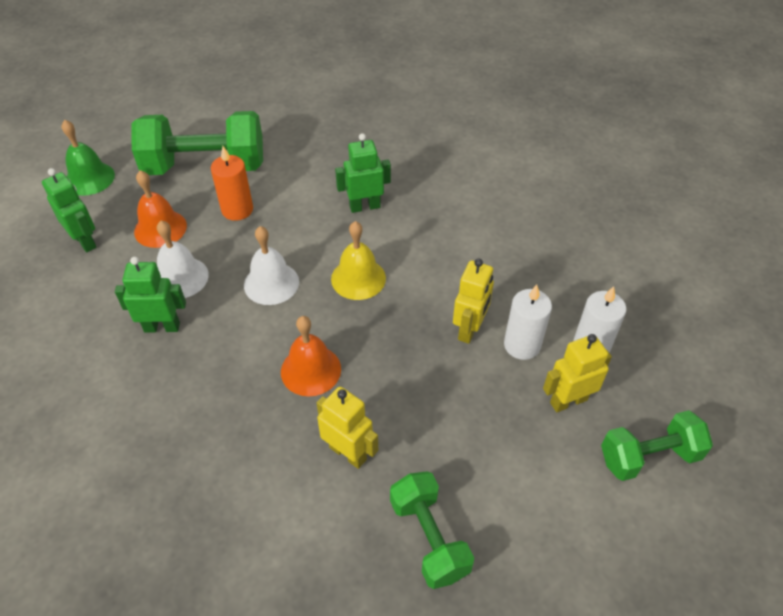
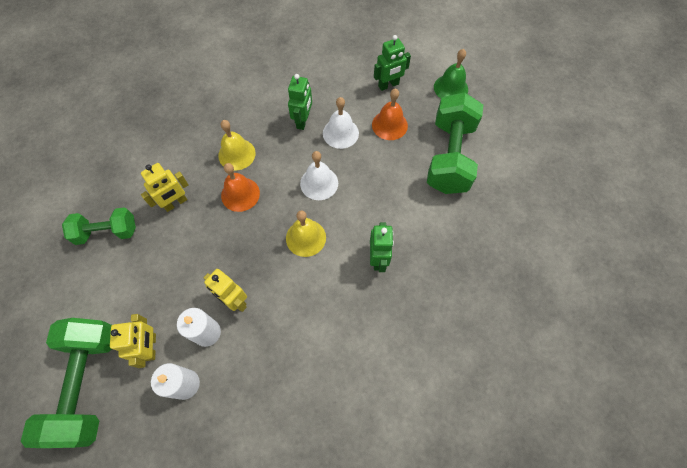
camera: 105 degrees right, 15 degrees up
(237, 210) = (396, 172): orange candle -> none
(239, 397) = (236, 154): none -> yellow bell
(649, 456) = (89, 384): green dumbbell -> green dumbbell, size x1.68

